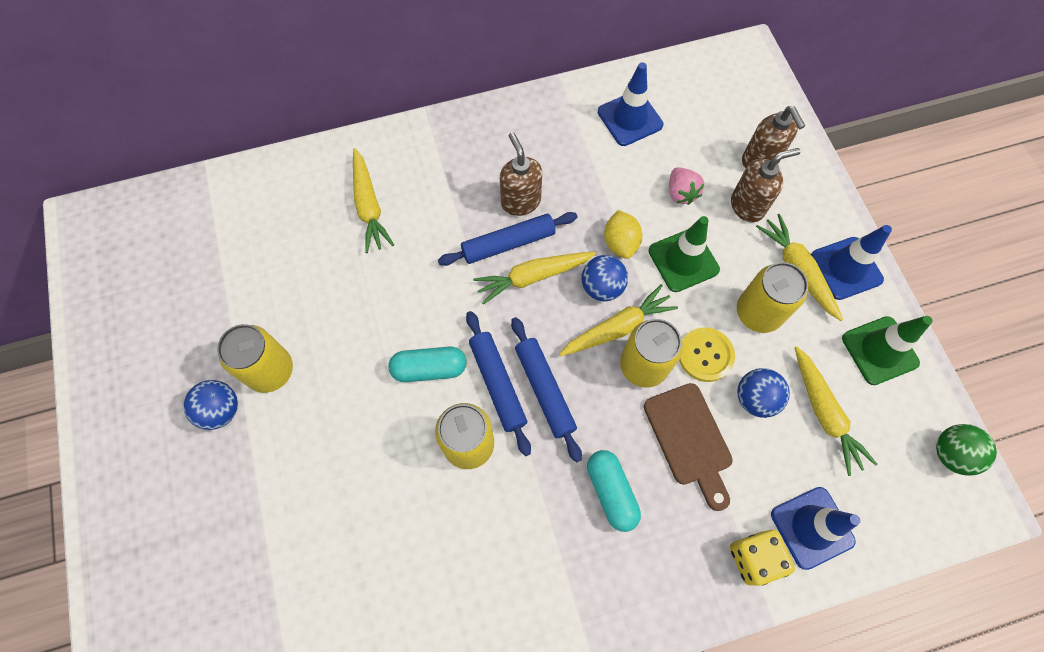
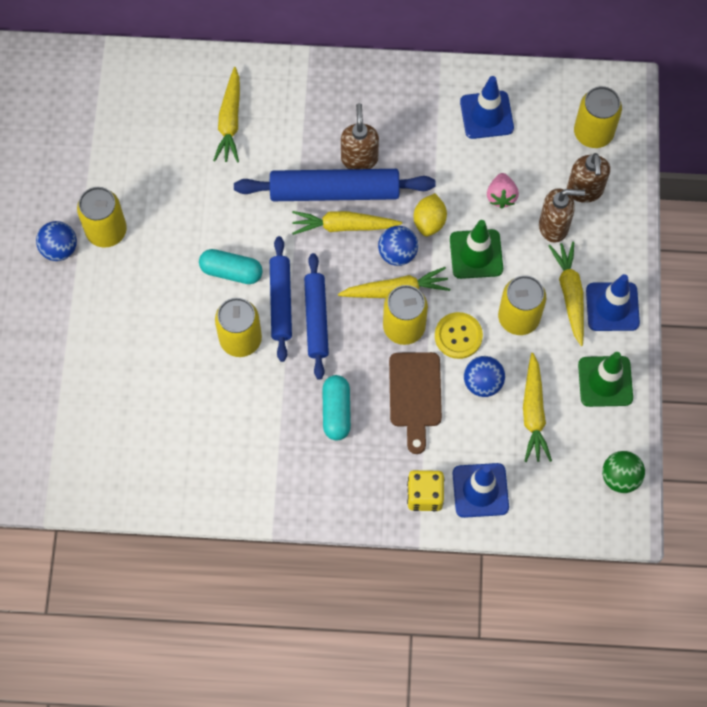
camera: 20 degrees right, 0 degrees up
(508, 243) = (334, 191): blue rolling pin -> blue rolling pin, size x1.54
(740, 104) = (593, 133): none -> yellow can

